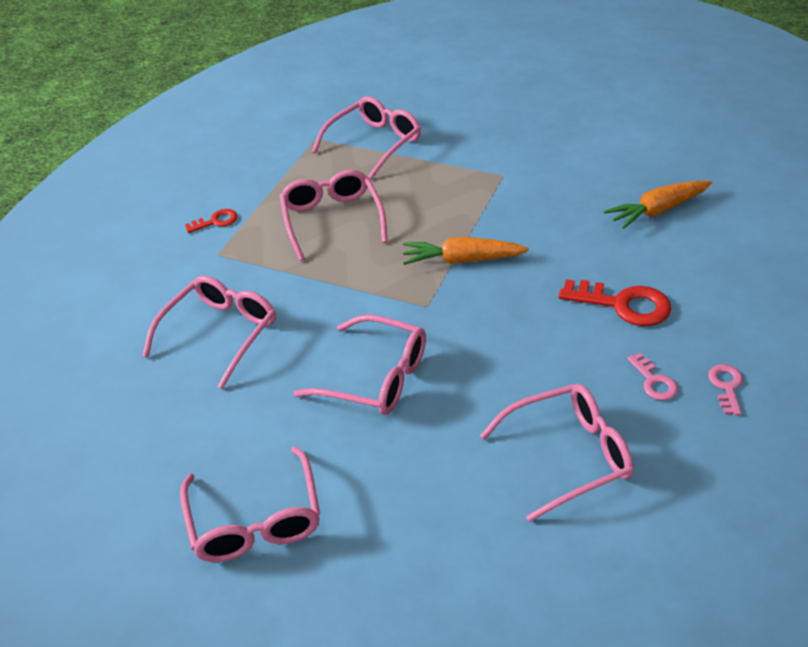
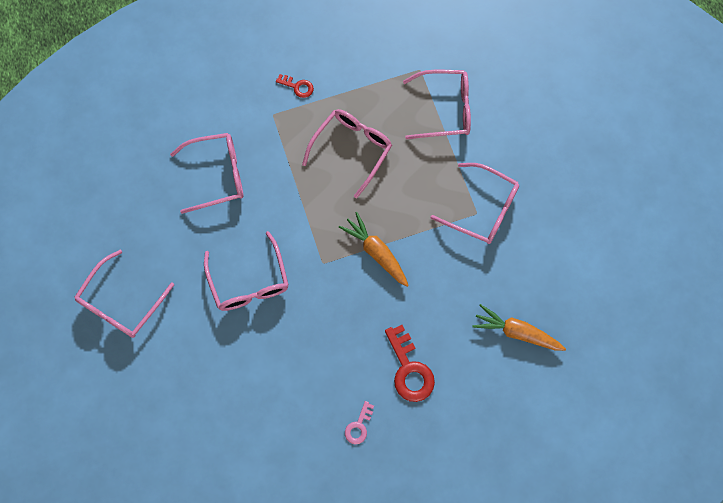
camera: 45 degrees right, 30 degrees up
(569, 456) = (271, 418): pink glasses -> pink glasses (482, 209)
(726, 386) = (385, 466): pink key -> none

